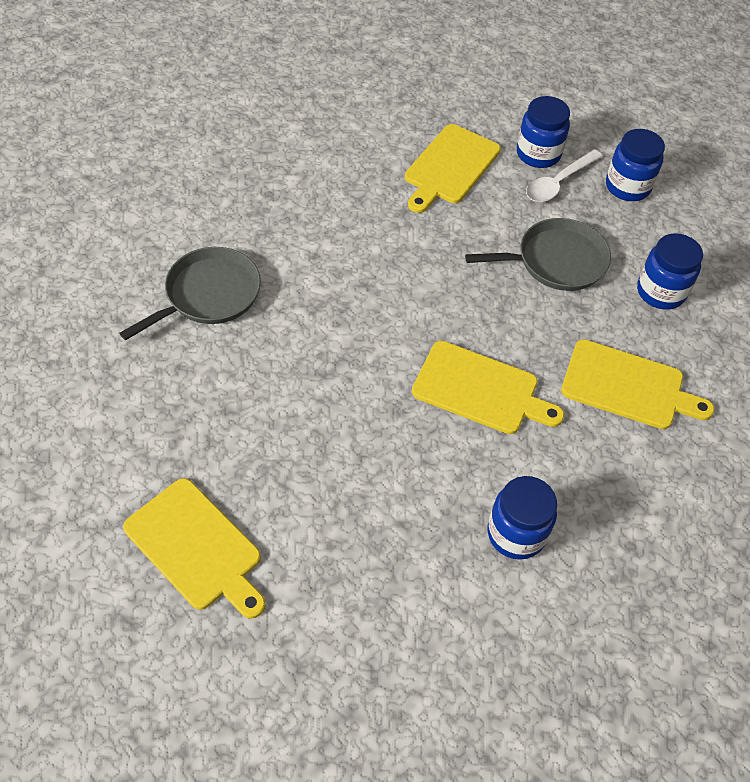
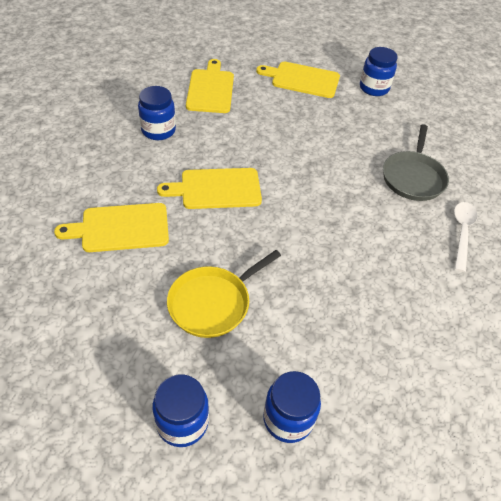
camera: 150 degrees right, 5 degrees down
(450, 167) = (353, 356): yellow cutting board -> yellow cutting board (210, 89)
(556, 261) = (212, 303): grey pan -> yellow pan
(558, 183) = (250, 390): white spoon -> white spoon (462, 233)
(660, 292) = (116, 314): blue jar -> blue jar (374, 88)

